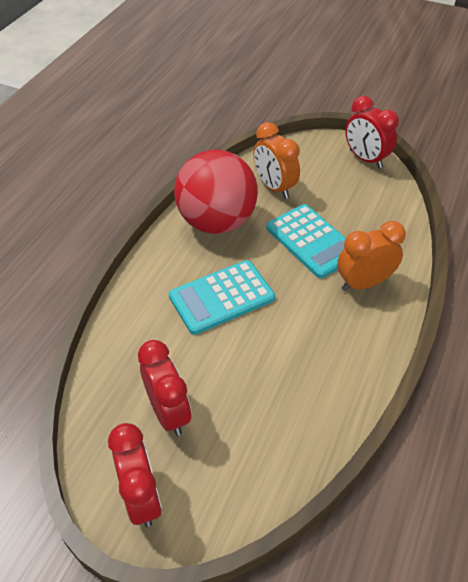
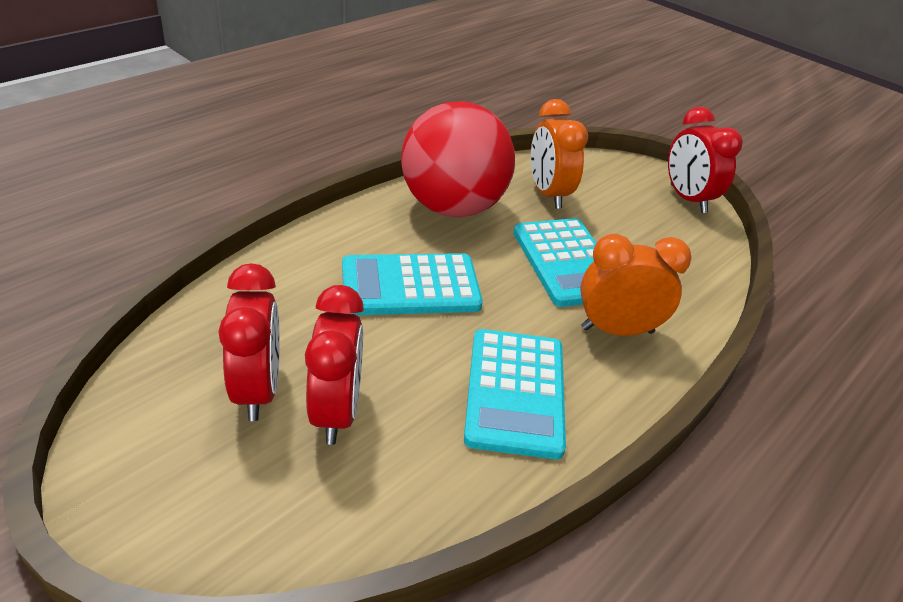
camera: 15 degrees right, 10 degrees down
(142, 497) = (152, 479): red clock -> red clock (336, 412)
(324, 352) = (515, 392): none -> turquoise calculator

